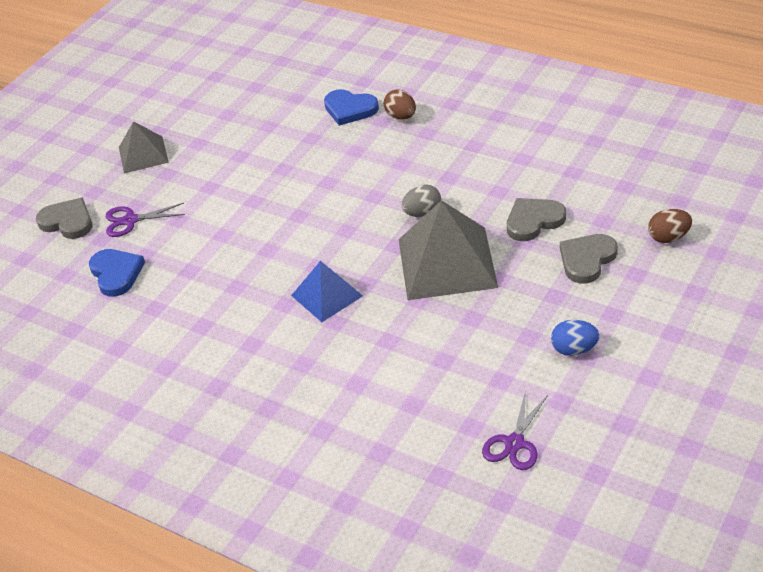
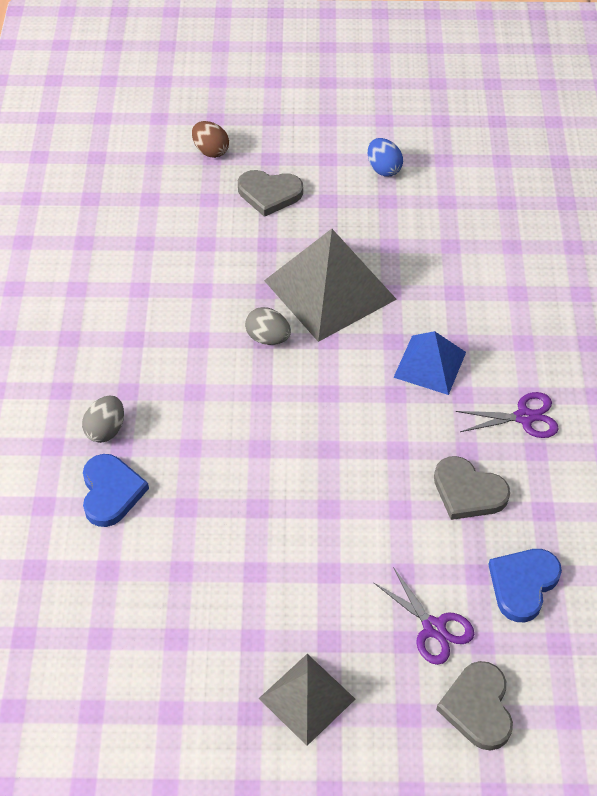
camera: 125 degrees left, 10 degrees up
(401, 116) = (106, 429): brown egg -> grey egg
(514, 443) = (504, 171): purple scissors -> purple scissors (524, 417)
(533, 221) = (235, 247): grey heart -> grey heart (468, 491)

